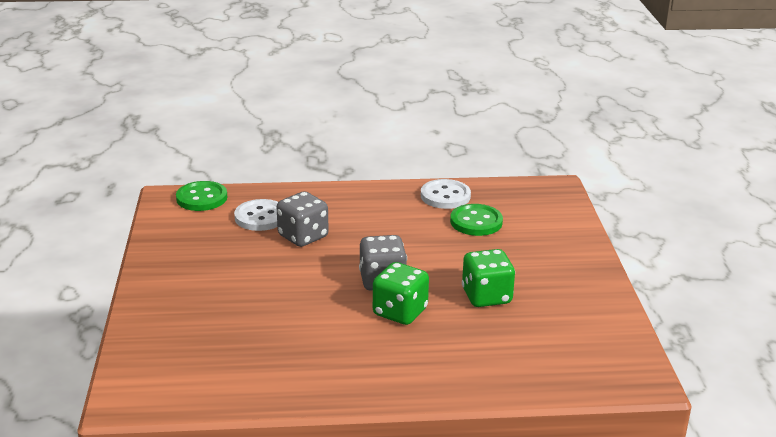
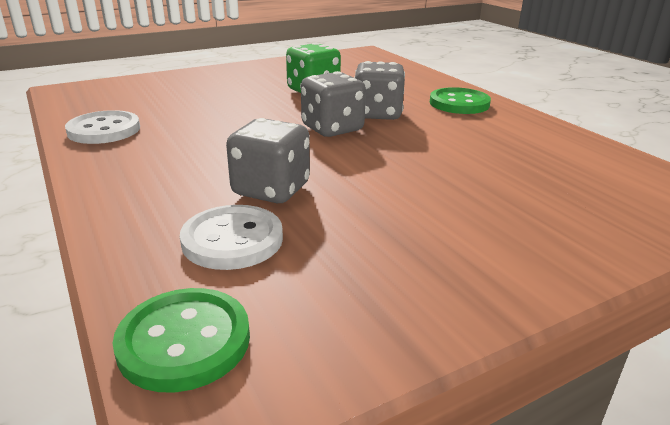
camera: 115 degrees left, 0 degrees up
(400, 312) = (377, 114): green dice -> grey dice
(476, 222) = (168, 109): green button -> green button (459, 103)

